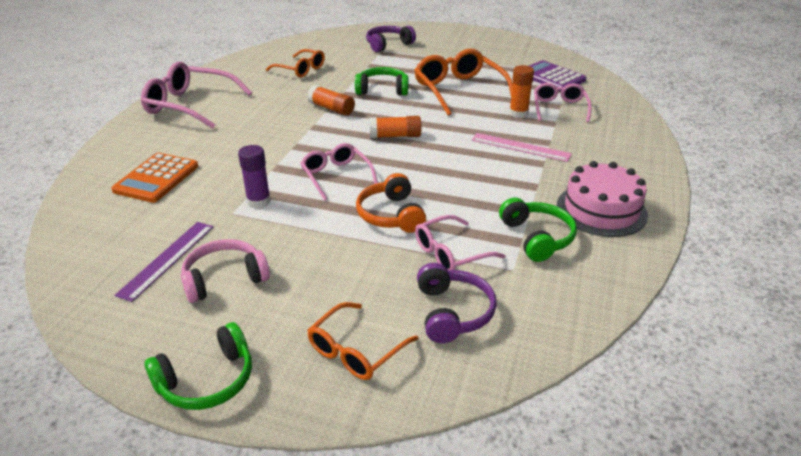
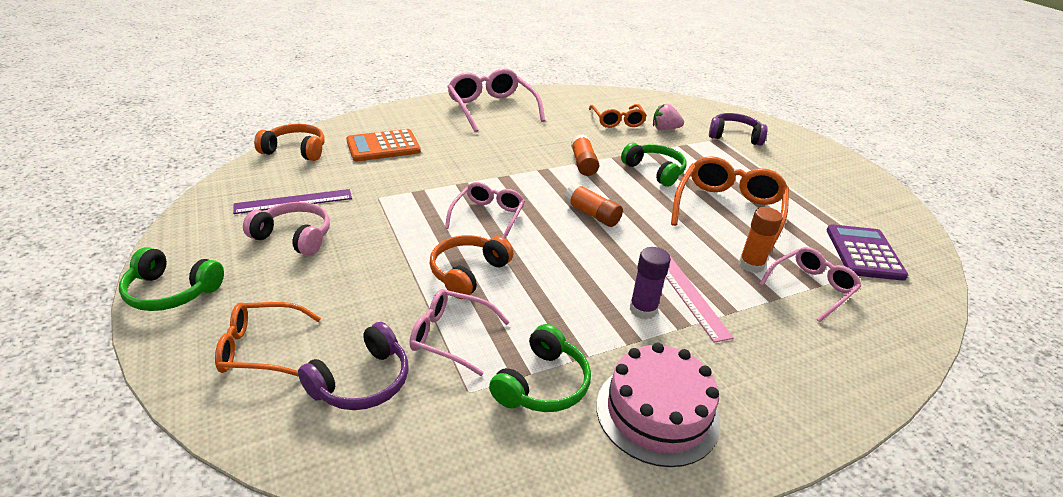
camera: 45 degrees right, 0 degrees up
(78, 226) = (296, 150): none -> orange headphones
(258, 201) = (407, 200): purple glue stick -> purple glue stick (643, 309)
(340, 60) = (665, 129): none -> pink strawberry

